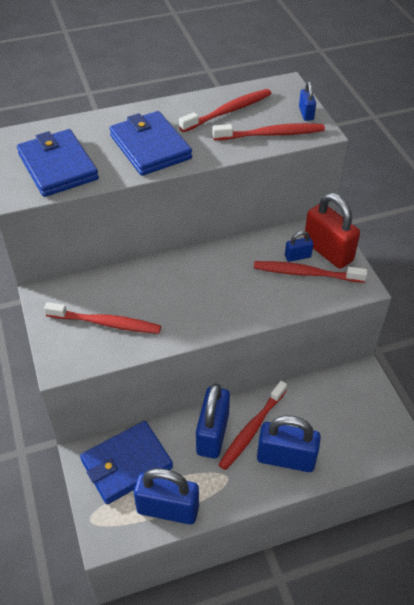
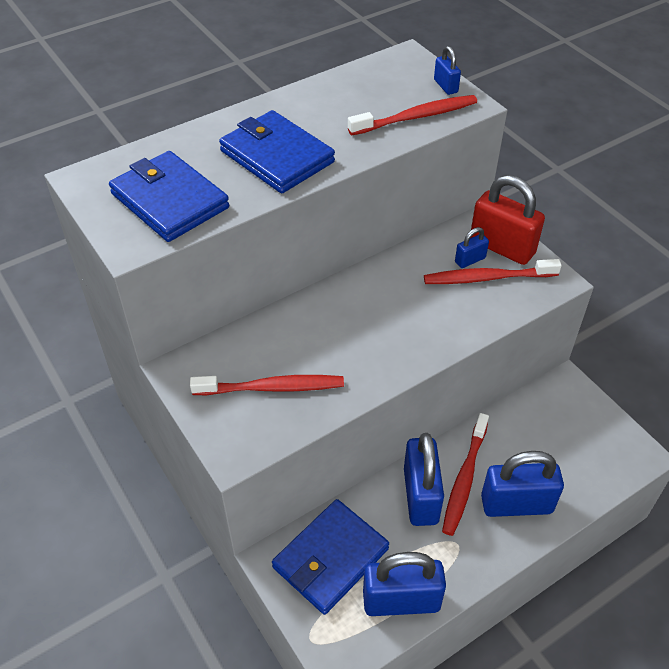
camera: 15 degrees left, 0 degrees up
(228, 111) = (353, 98): red toothbrush -> none

